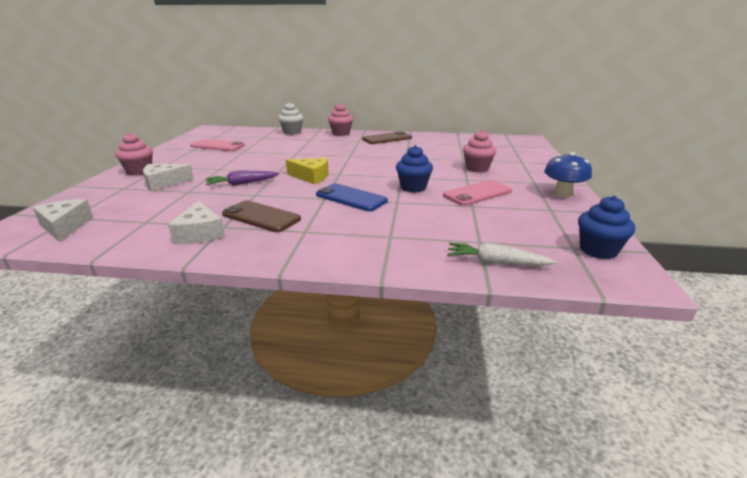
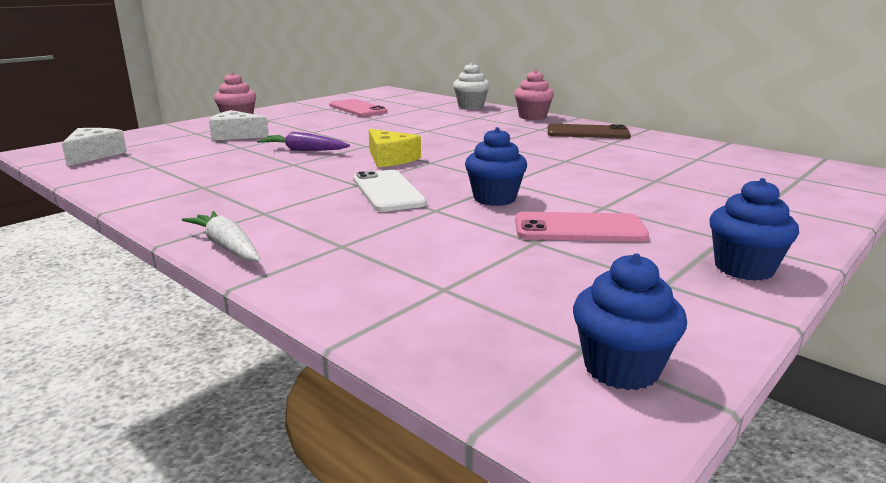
camera: 35 degrees right, 5 degrees down
(200, 233) = (171, 187): white cheese -> none
(261, 217) = (253, 187): brown phone -> none
(351, 198) = (387, 191): blue phone -> white phone
(477, 168) = (654, 196): pink cupcake -> none
(496, 263) = (408, 321): white carrot -> white carrot (227, 246)
(562, 194) = (744, 268): blue mushroom -> blue cupcake

